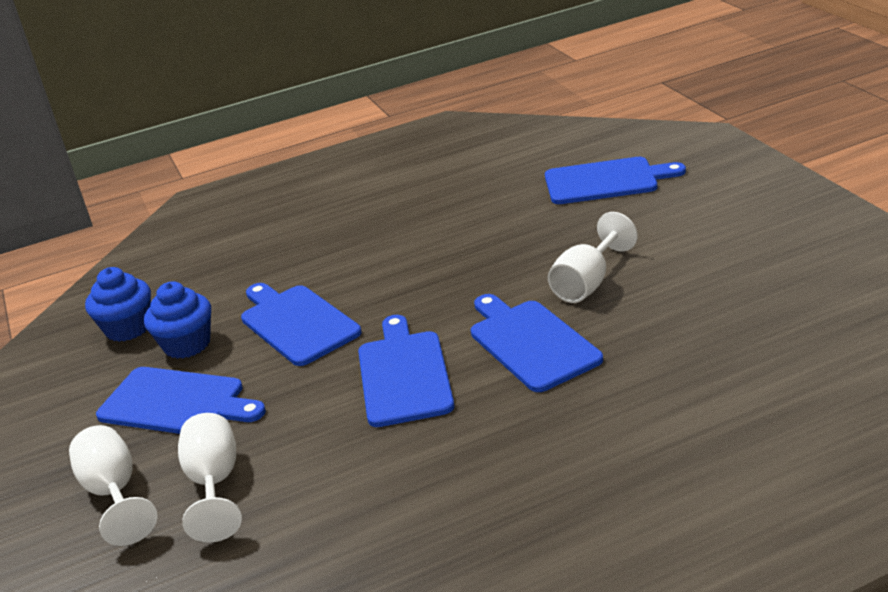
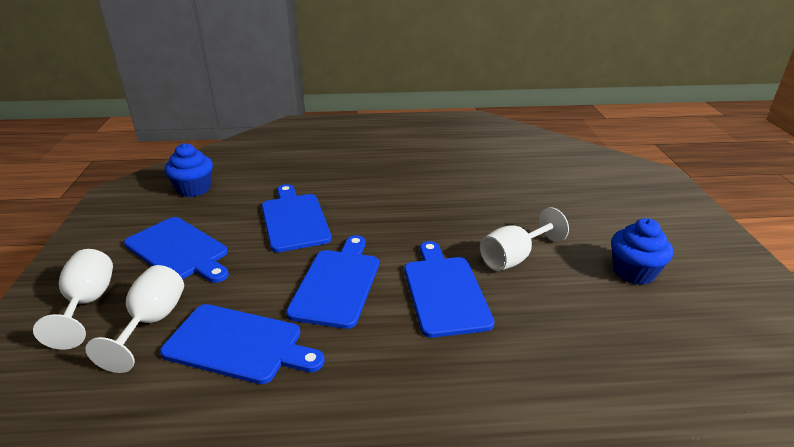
camera: 15 degrees right, 0 degrees up
(187, 344) = (218, 211): blue cupcake -> blue cupcake (633, 272)
(606, 181) = (567, 185): blue cutting board -> blue cutting board (238, 344)

